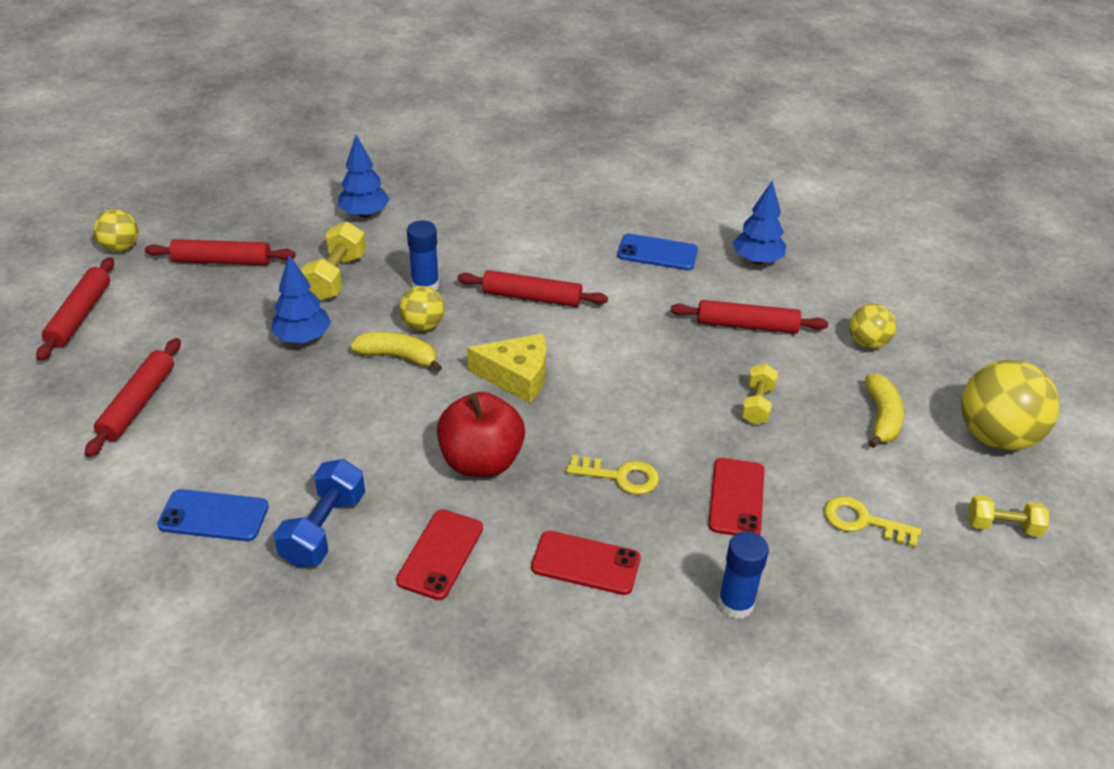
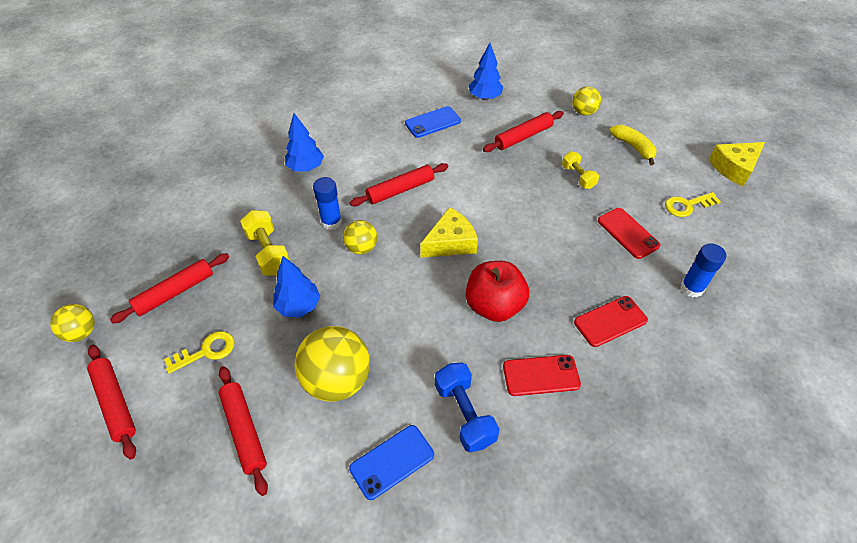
camera: 40 degrees left, 10 degrees up
(364, 214) = (234, 199): blue tree -> blue tree (306, 167)
(398, 357) = (372, 277): yellow banana -> none
(440, 554) = (541, 375): red phone -> red phone turned 75 degrees counterclockwise
(620, 476) = (567, 261): yellow key -> yellow key (206, 351)
(995, 436) = (683, 126): yellow ball -> yellow ball (337, 380)
(1002, 526) = (734, 168): yellow dumbbell -> yellow cheese

